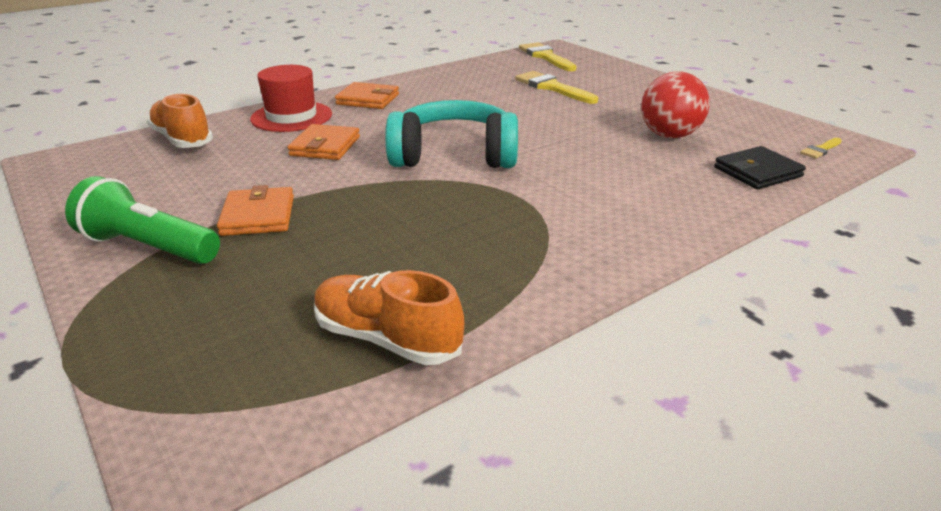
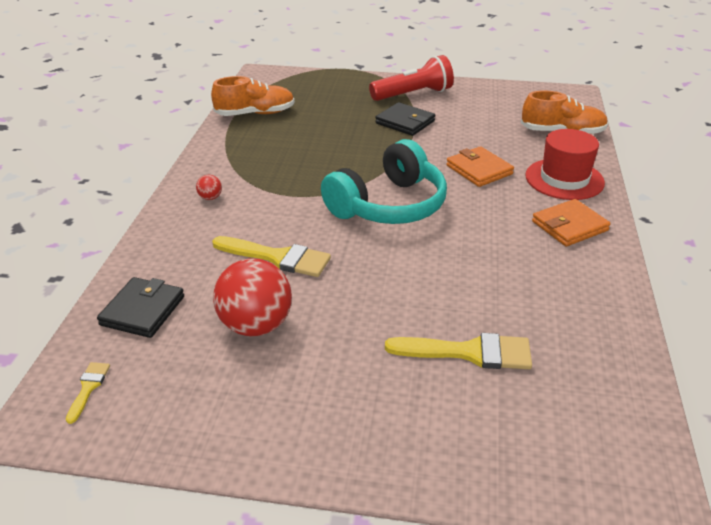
camera: 135 degrees right, 5 degrees up
(148, 247) = (413, 94): green flashlight -> red flashlight
(258, 216) = (405, 122): orange wallet -> black wallet
(545, 57) = (606, 445): yellow brush -> yellow brush (278, 257)
(613, 234) = (210, 198): none -> red ball

